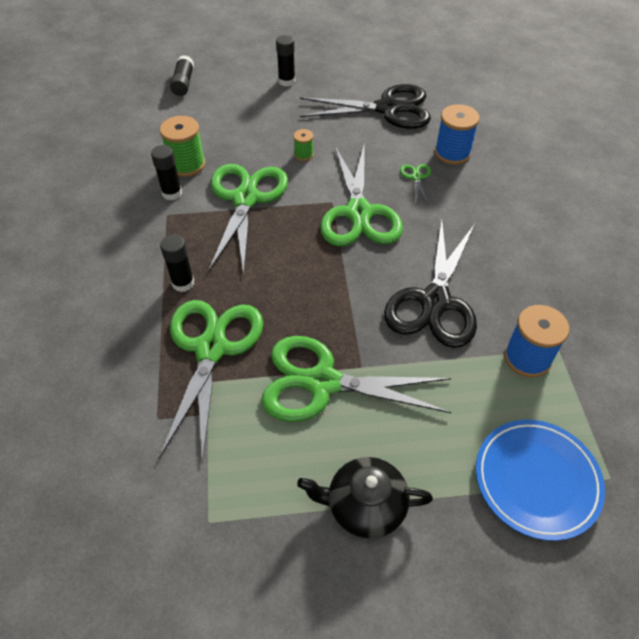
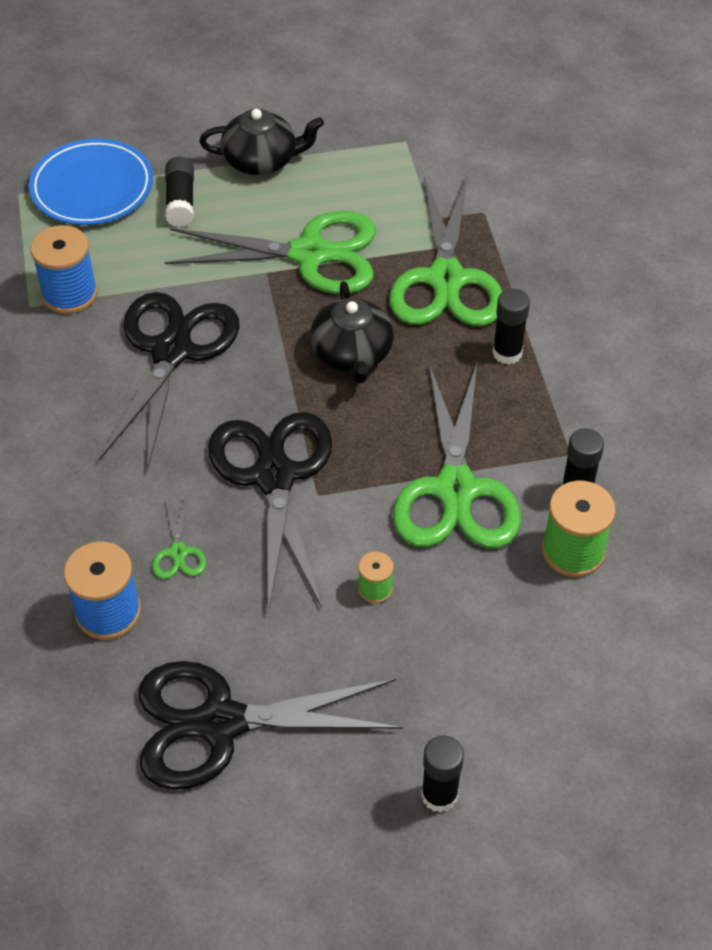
camera: 175 degrees right, 0 degrees up
(183, 83) = (660, 770): black glue stick -> black glue stick (181, 201)
(298, 290) = (352, 354): none -> black teapot
(359, 213) = (274, 477): green scissors -> black scissors

